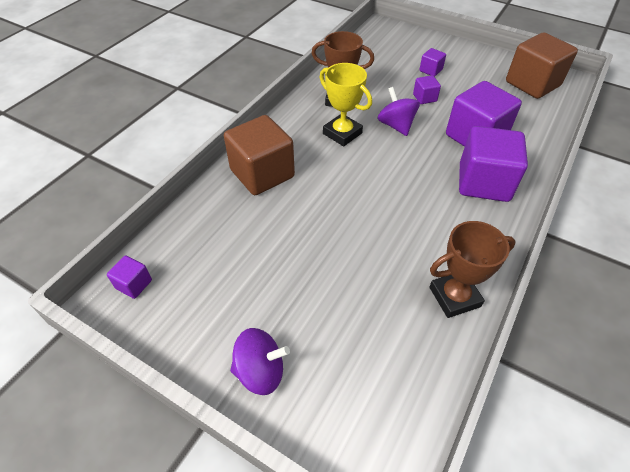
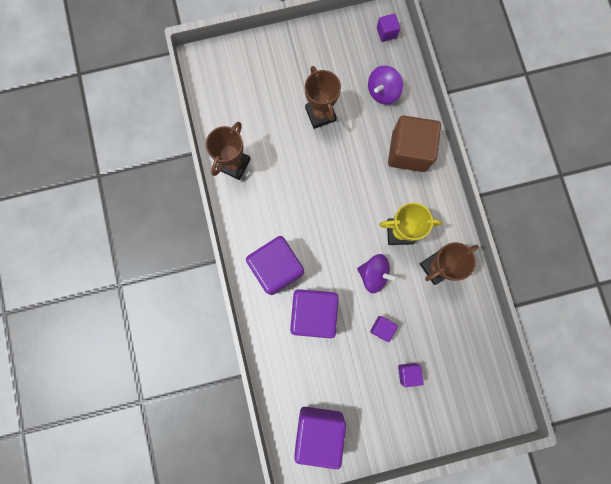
camera: 135 degrees right, 30 degrees up
(260, 371) = (286, 51): purple spinning top -> purple spinning top (382, 92)
(303, 267) = (320, 114): none -> brown trophy
(532, 84) = (319, 430): brown cube -> purple cube

